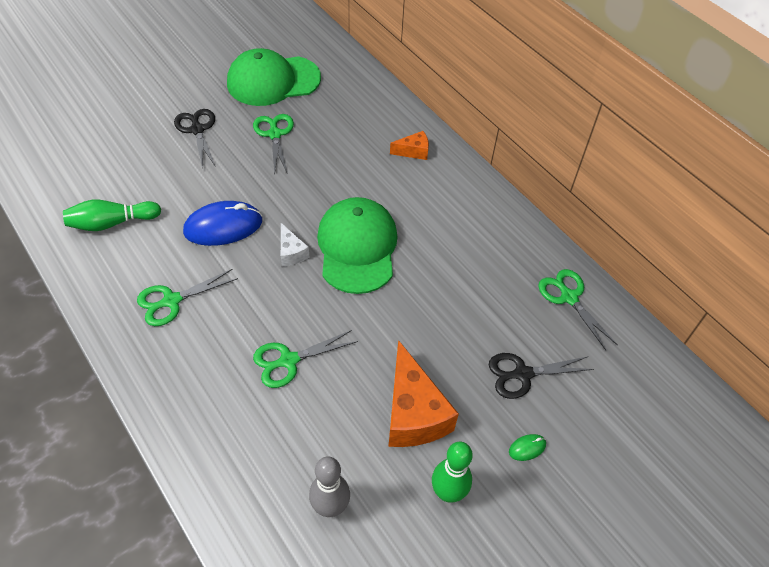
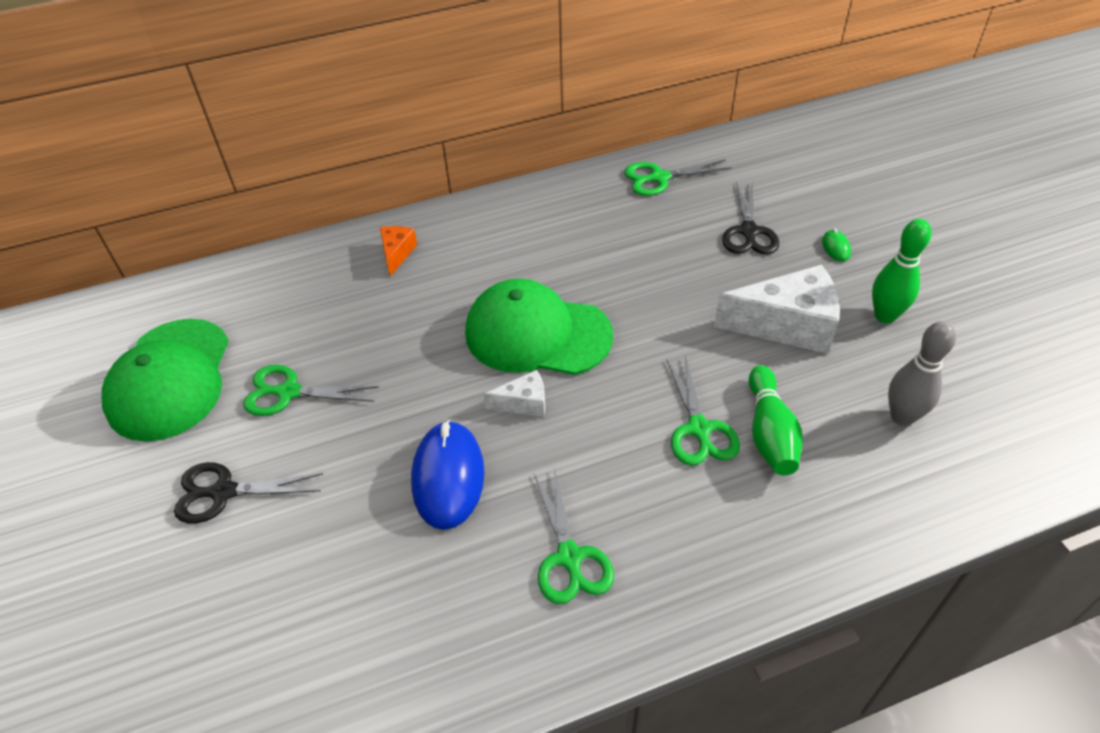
camera: 70 degrees left, 5 degrees down
(112, 223) = (381, 636): green bowling pin -> green bowling pin (769, 432)
(413, 413) = (787, 325): orange cheese -> white cheese

